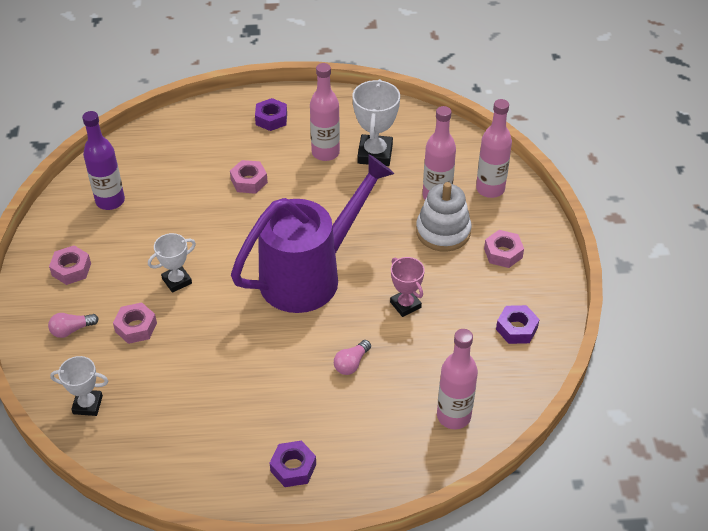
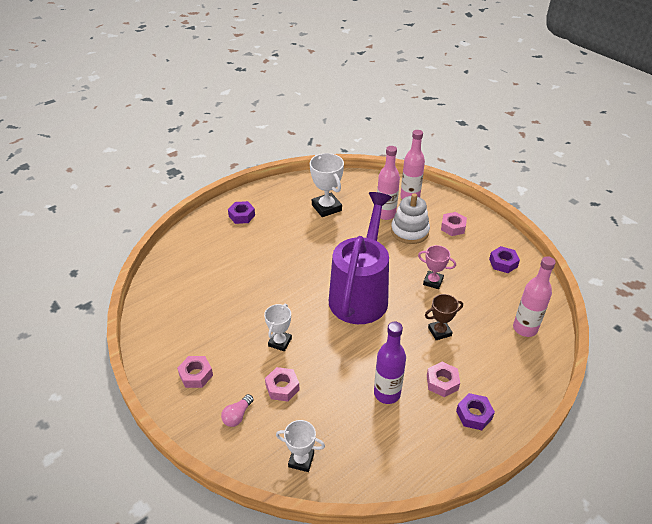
camera: 35 degrees left, 5 degrees down
(87, 405) = (301, 460): white trophy -> white trophy turned 45 degrees clockwise
(110, 201) = (180, 315): purple bottle -> purple bottle (387, 393)
(249, 181) = (265, 258): pink nut -> pink nut (442, 382)
(325, 153) = (296, 220): pink bottle -> none
(351, 363) = (439, 331): pink light bulb -> brown trophy

